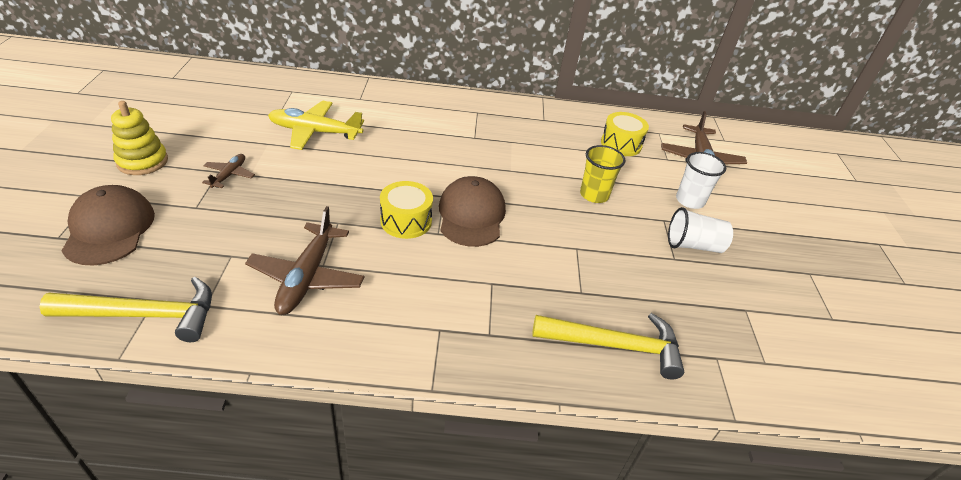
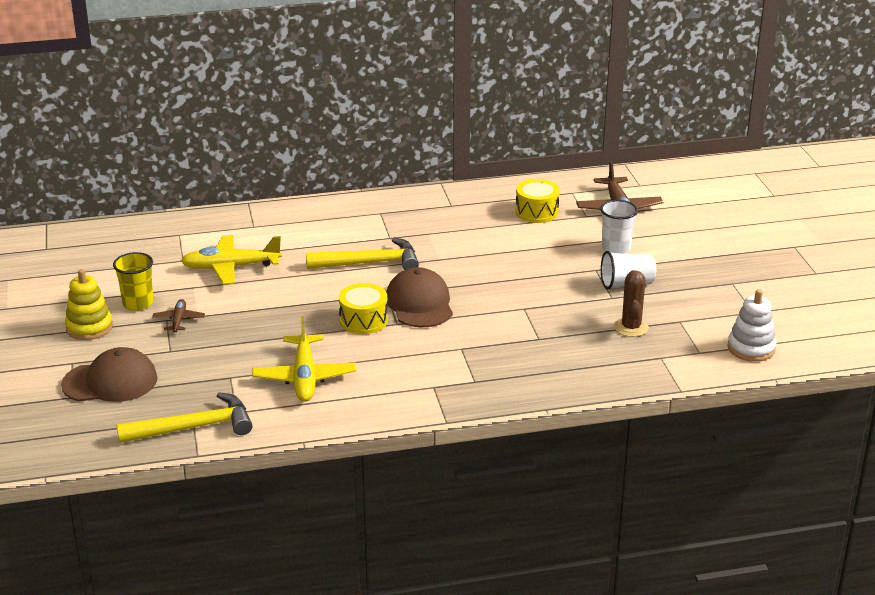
camera: 10 degrees left, 10 degrees down
(109, 229) = (110, 382): brown cap -> brown cap turned 105 degrees clockwise
(307, 277) = (304, 377): brown plane -> yellow plane
(594, 195) = (525, 263): yellow cup -> yellow cup (138, 303)
(614, 345) = (577, 367): yellow hammer -> yellow hammer (369, 263)
(688, 304) = (631, 327): none -> brown cactus
(829, 373) = (751, 348): none -> white stacking toy

